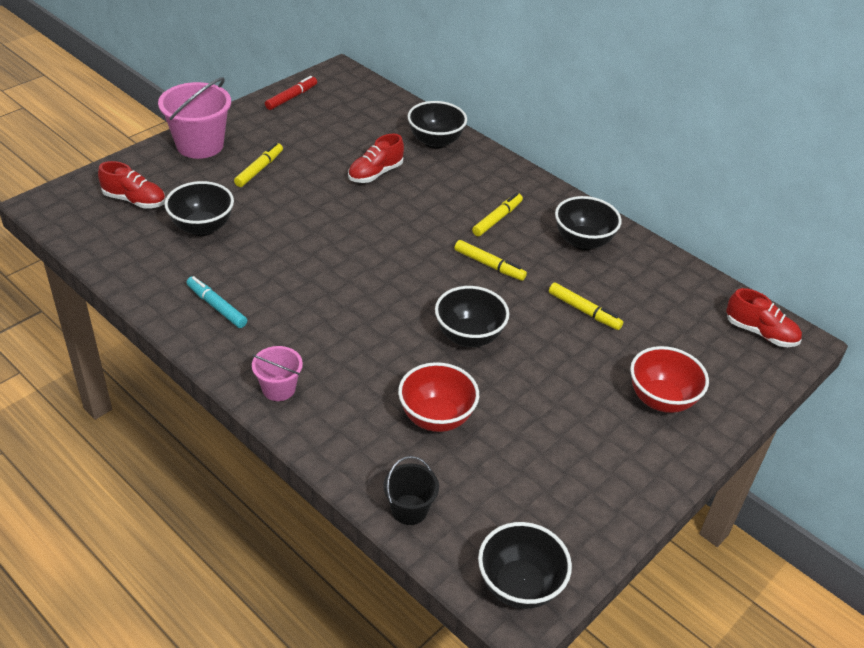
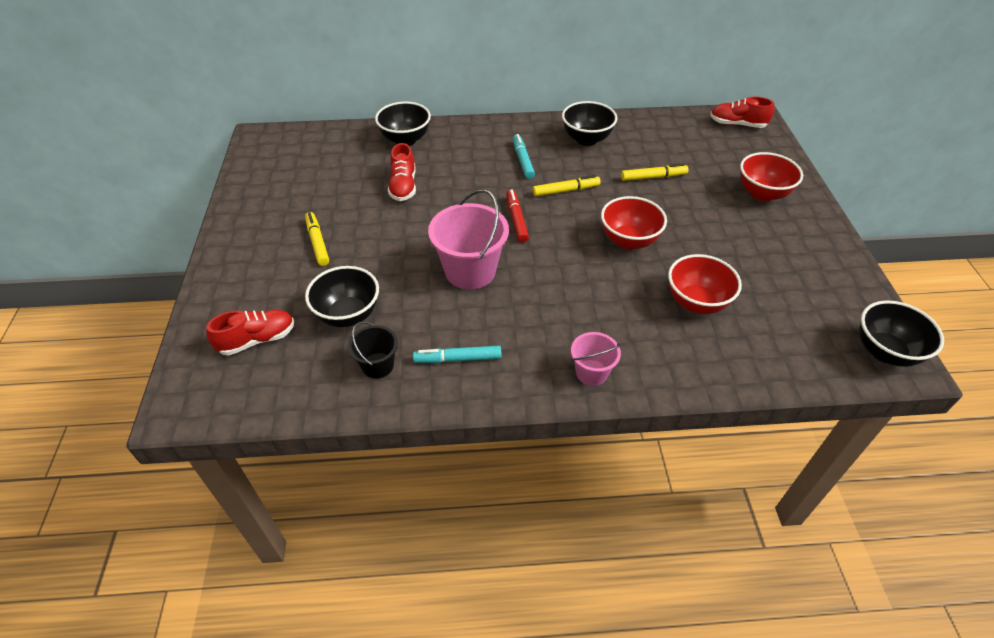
camera: 45 degrees left, 5 degrees up
(200, 145) = (238, 259): pink bucket -> pink bucket (470, 271)
(291, 97) = (252, 177): red marker -> red marker (516, 219)
(409, 509) = (778, 368): black bucket -> black bucket (378, 365)
(469, 336) = (629, 241): black bowl -> red bowl
(497, 219) = (523, 160): yellow marker -> turquoise marker
(760, 333) = (737, 124): red shoe -> red shoe turned 150 degrees counterclockwise

